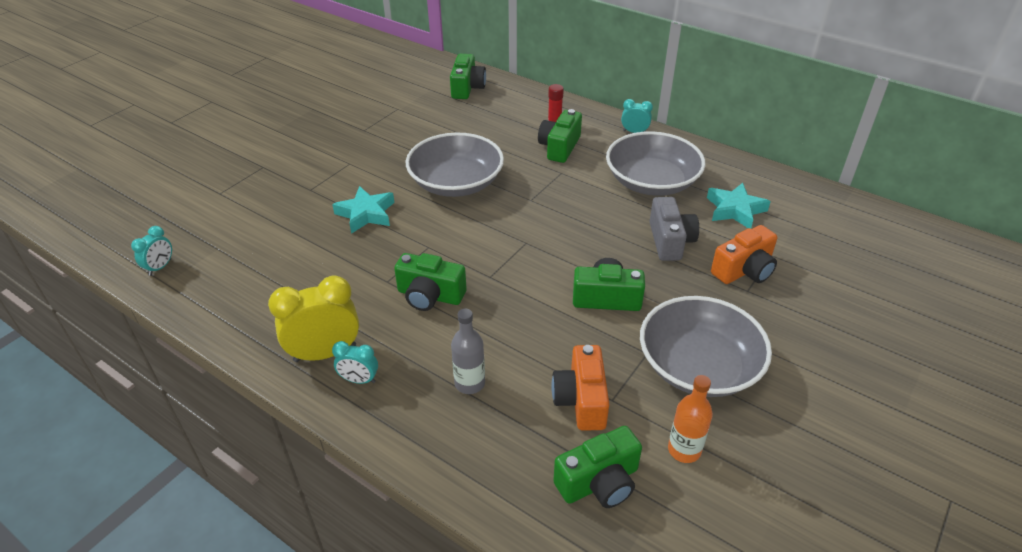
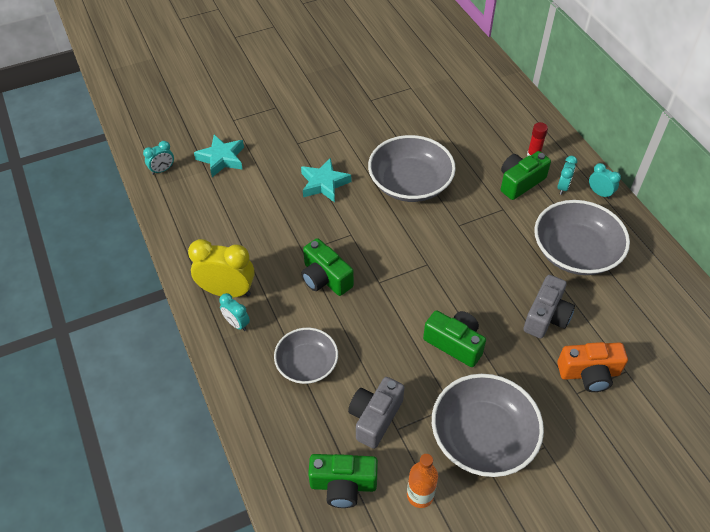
camera: 30 degrees right, 10 degrees up
(467, 88) = (483, 87): green camera -> none
(469, 383) = (307, 364): grey bottle -> grey bowl
(581, 400) = (375, 417): orange camera -> grey camera
(600, 138) = (563, 187): none -> turquoise clock
(735, 210) = (629, 313): turquoise star -> turquoise star (221, 159)

